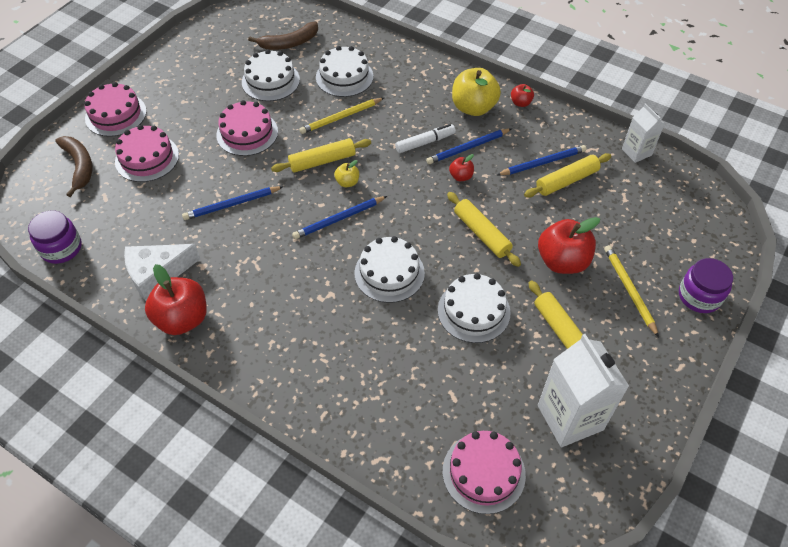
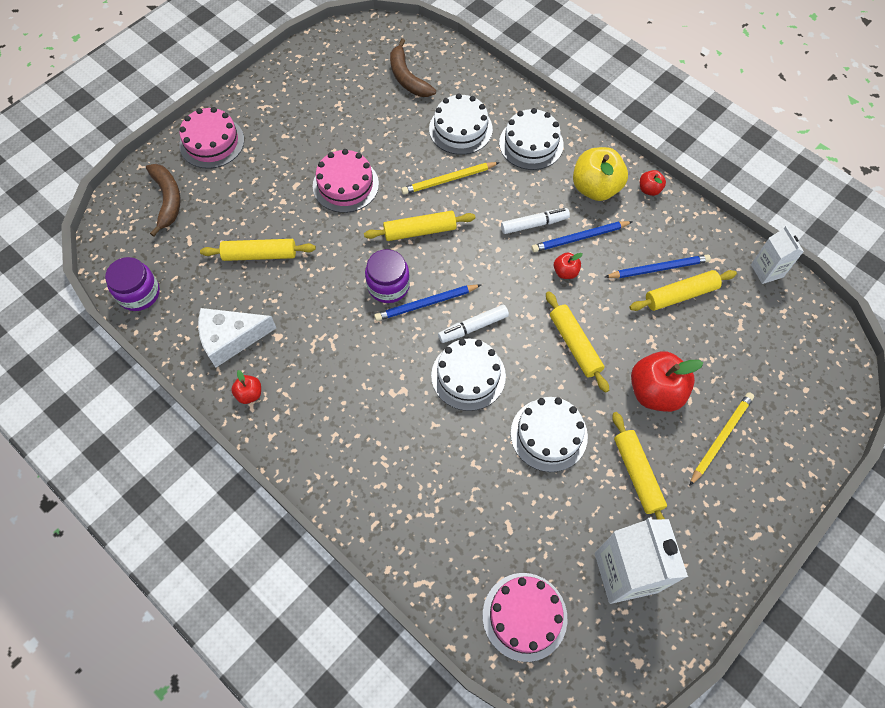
camera: 10 degrees right, 10 degrees up
(147, 158) = (237, 200): pink cake -> none
(175, 200) = (260, 254): none -> yellow rolling pin
(182, 319) = (249, 394): red apple -> red apple, size x0.48
(232, 205) = (317, 269): blue pencil -> none
(270, 81) = (380, 123): white cake -> white cake (531, 143)
(289, 43) = (407, 77): brown banana -> brown banana turned 75 degrees clockwise
(347, 182) = (442, 261): yellow apple -> none
(386, 232) = (473, 327): none -> white marker
(629, 290) = (720, 438): yellow pencil -> yellow pencil turned 45 degrees clockwise
(699, 296) = (796, 457): purple jar -> purple jar (388, 286)

